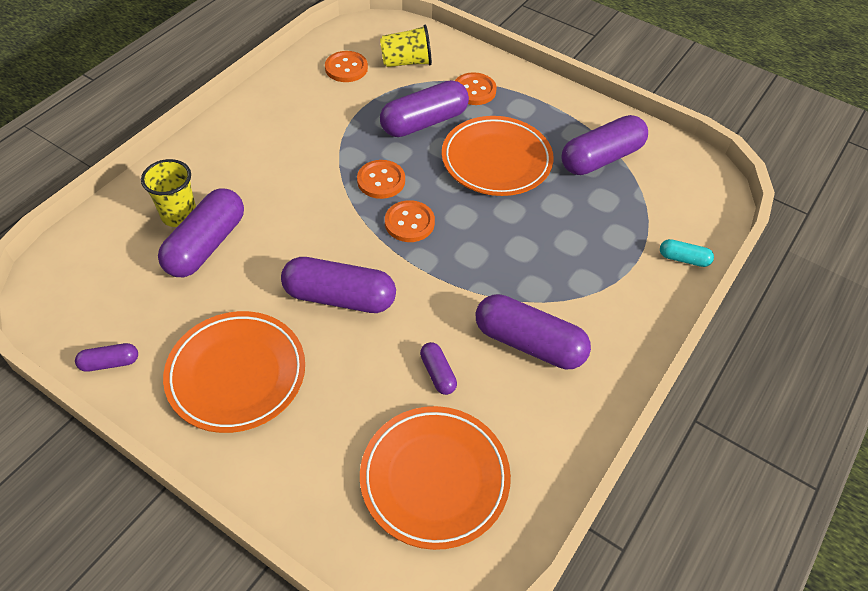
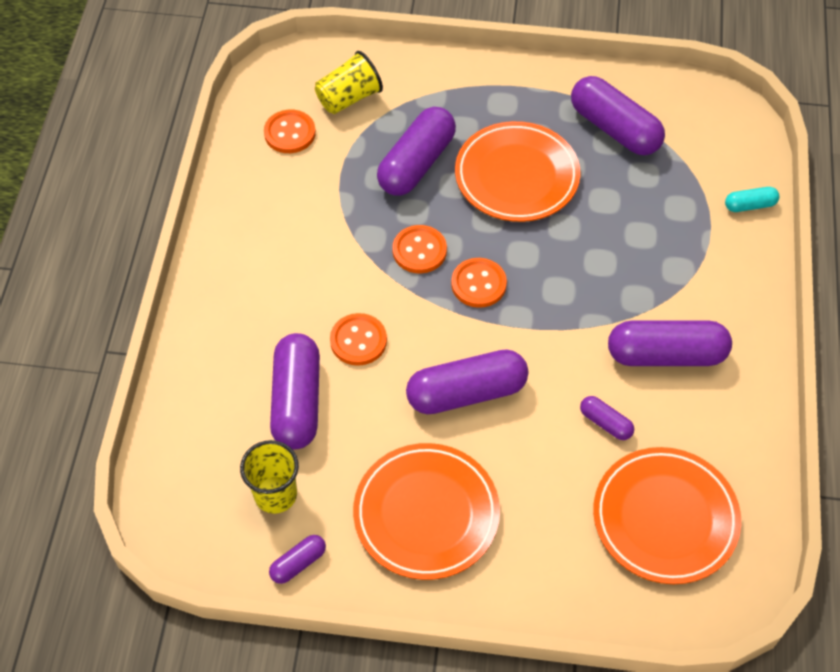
camera: 25 degrees left, 5 degrees up
(179, 215) = (244, 383): yellow cup -> yellow cup (275, 495)
(474, 90) = (442, 103): orange button -> orange button (358, 340)
(601, 158) = (614, 128): purple capsule -> purple capsule turned 75 degrees counterclockwise

